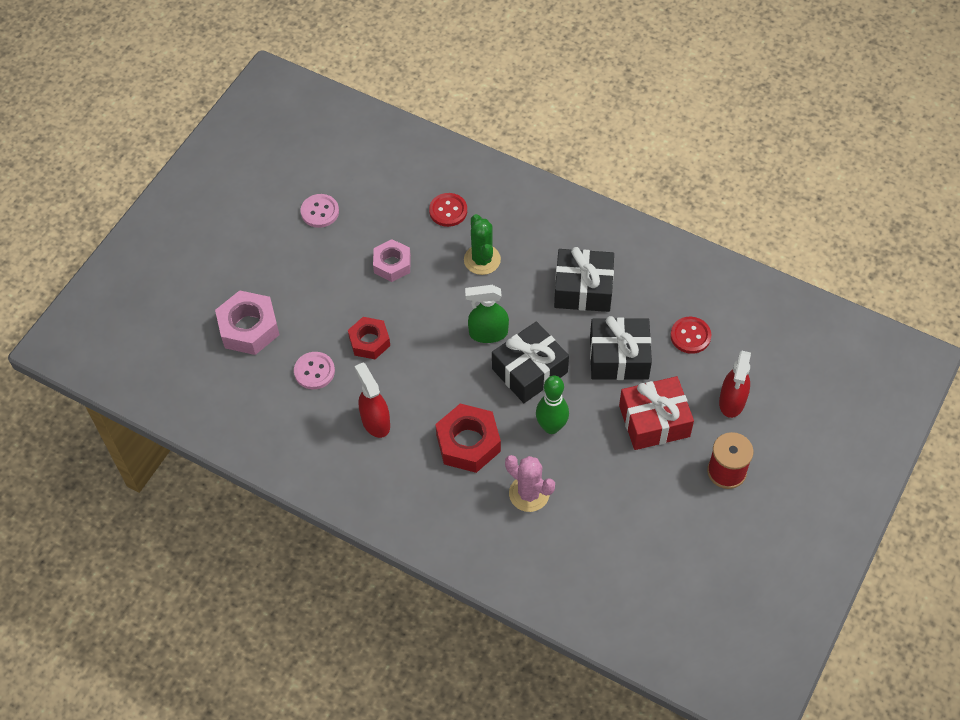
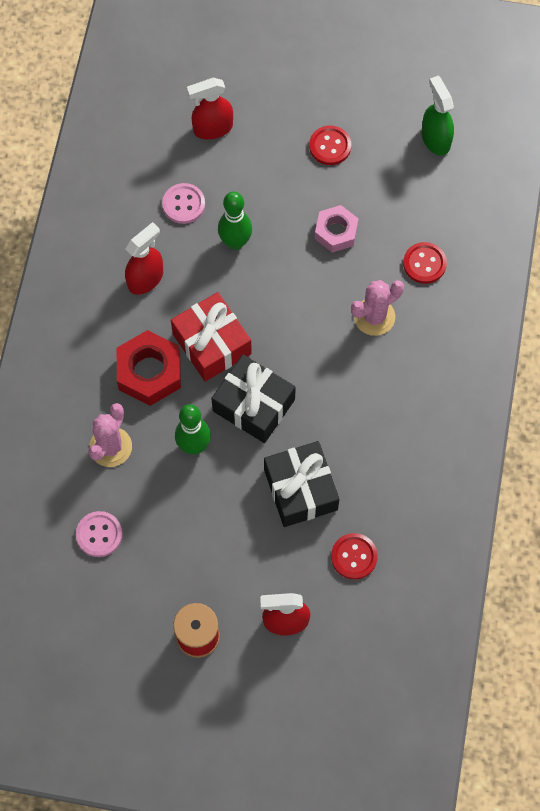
camera: 70 degrees right, 10 degrees up
(249, 328) = (212, 128): pink nut -> red spray bottle
(308, 245) = (330, 146): none -> red button
(320, 212) = (375, 142): pink button -> pink button (99, 534)
(369, 341) = (235, 242): red nut -> green bowling pin
(482, 260) = (374, 317): green cactus -> pink cactus
(488, 333) = (285, 351): green spray bottle -> green spray bottle (435, 139)
(583, 289) = (374, 429): black gift -> none
(654, 421) = (234, 546): red gift -> red gift (212, 344)

